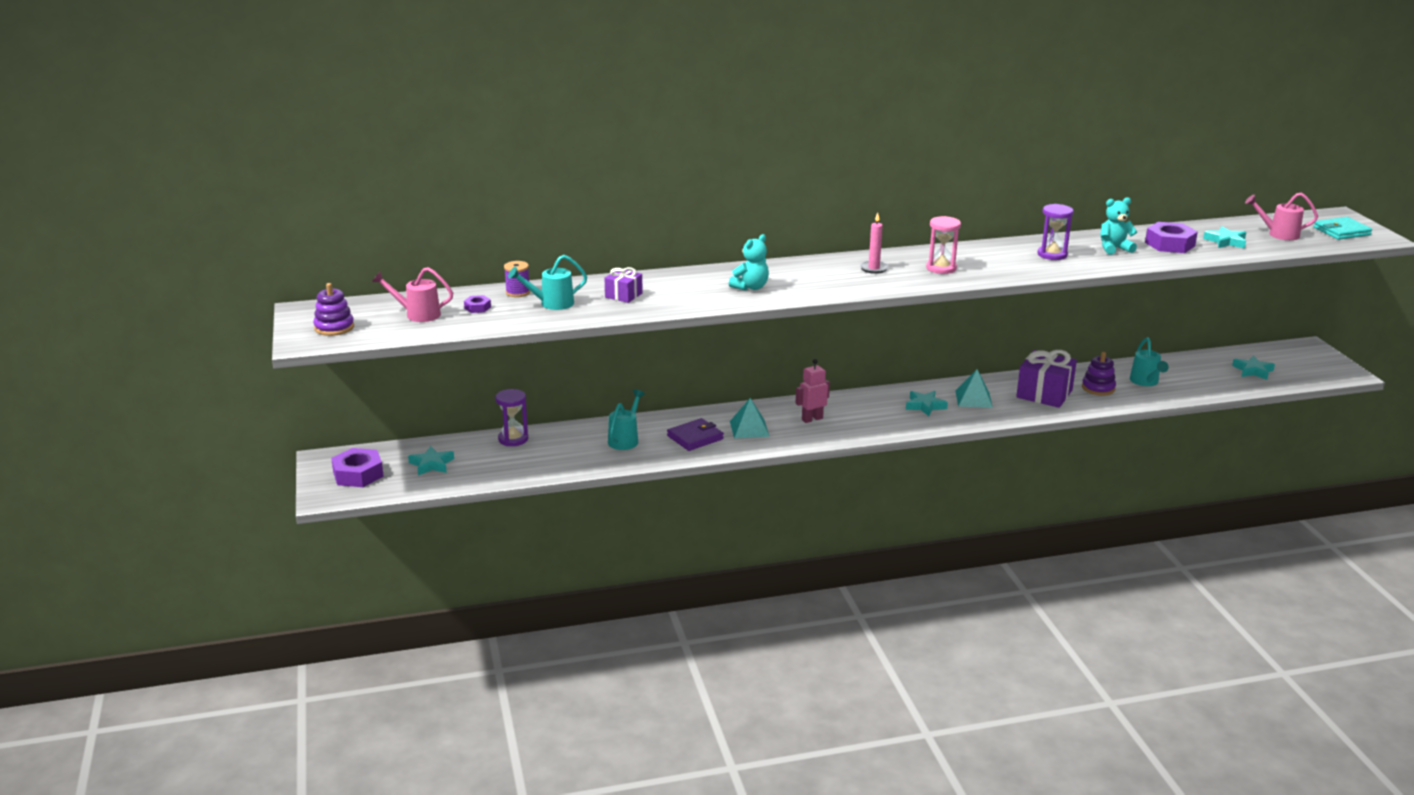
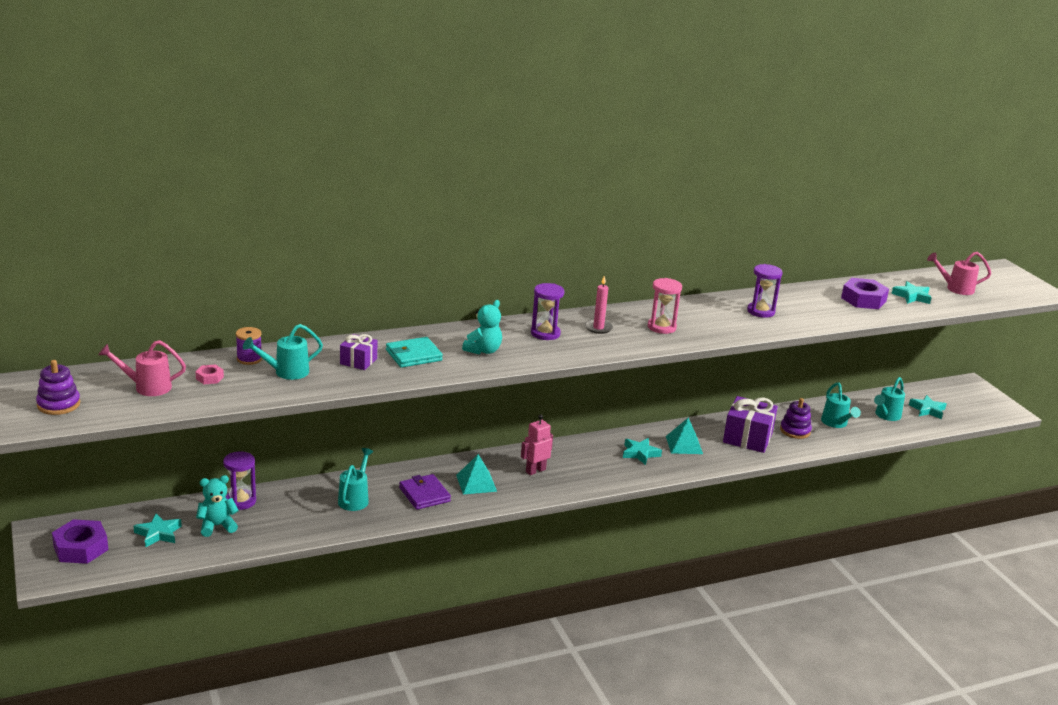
camera: 10 degrees left, 0 degrees up
(477, 307) = (209, 378): purple nut -> pink nut
(695, 437) = (424, 494): purple wallet -> purple wallet turned 75 degrees counterclockwise
(817, 273) = (545, 333): none -> purple hourglass
(1114, 249) = (815, 304): turquoise teddy bear -> turquoise teddy bear (217, 526)
(1204, 375) = (886, 416): none -> turquoise watering can
(1341, 231) = (1008, 285): turquoise wallet -> turquoise wallet (413, 355)

